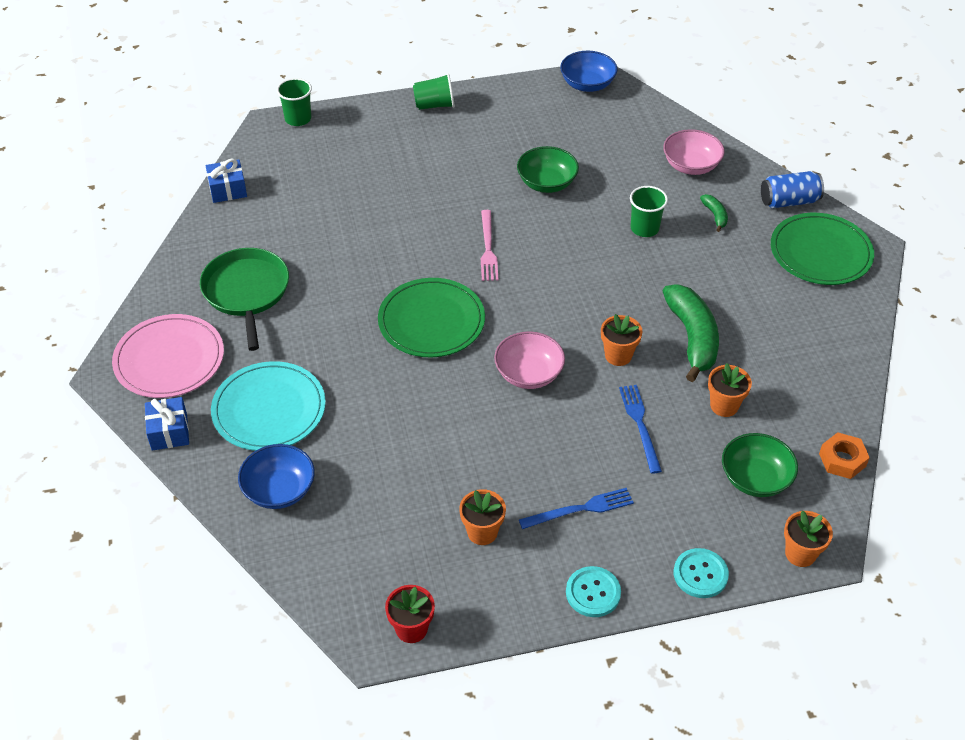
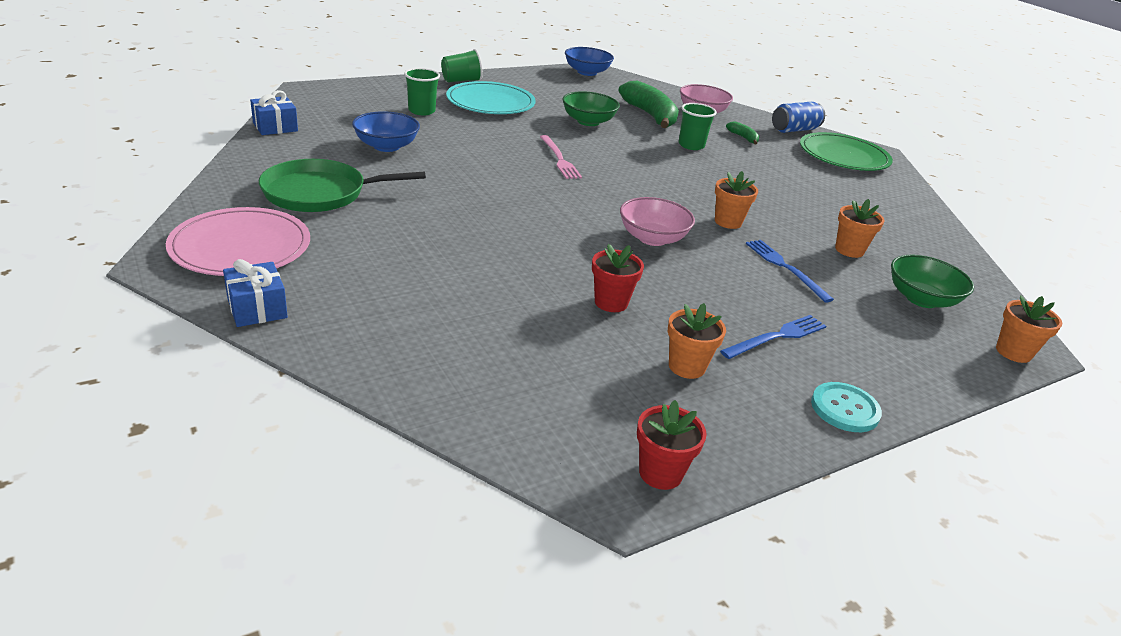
camera: 20 degrees left, 15 degrees down
(246, 292) = (320, 193): green pan -> green pan turned 75 degrees counterclockwise
(269, 409) = (381, 281): turquoise plate -> turquoise plate (490, 102)
(279, 490) = (422, 351): blue bowl -> blue bowl (386, 146)
(298, 119) = (334, 87): green cup -> green cup (421, 111)
(431, 321) = (532, 206): green plate -> none
(451, 453) = (611, 302): none -> red flower pot
(692, 338) = (784, 208): green banana -> green banana (650, 115)
(700, 574) = (938, 379): turquoise button -> none
(842, 460) = (982, 280): orange nut -> none

